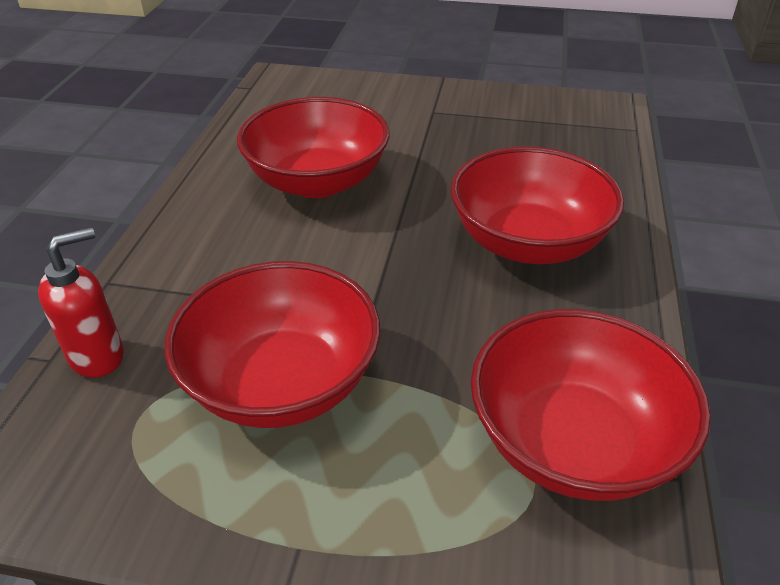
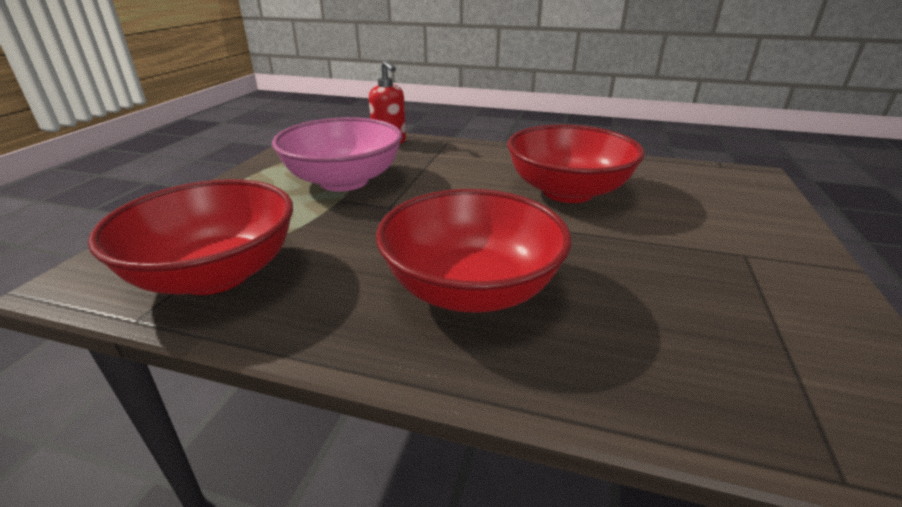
camera: 95 degrees right, 10 degrees down
(282, 382) = (344, 181): red bowl -> pink bowl

